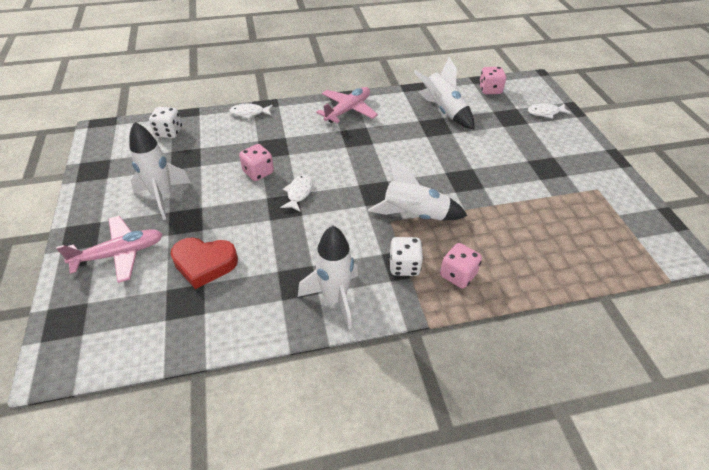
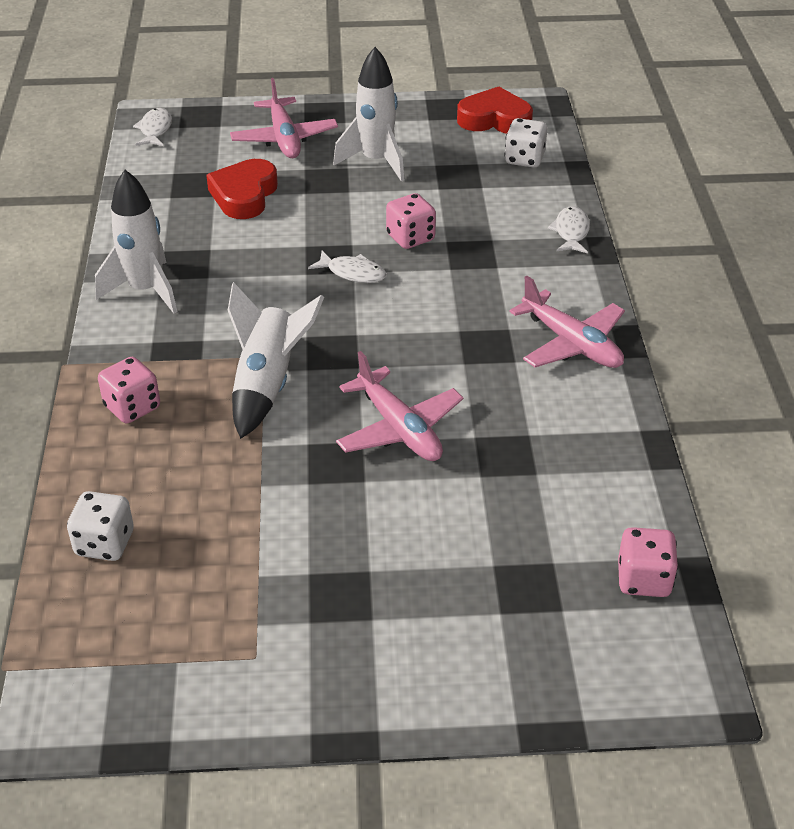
camera: 100 degrees right, 5 degrees down
(115, 147) = (494, 119): none -> red heart
(404, 266) = (171, 357): white dice -> white dice (104, 543)
(431, 160) = (399, 428): none -> pink plane
(443, 111) = (560, 478): white rocket -> none
(545, 113) = (538, 661): white fish -> white fish (155, 129)

